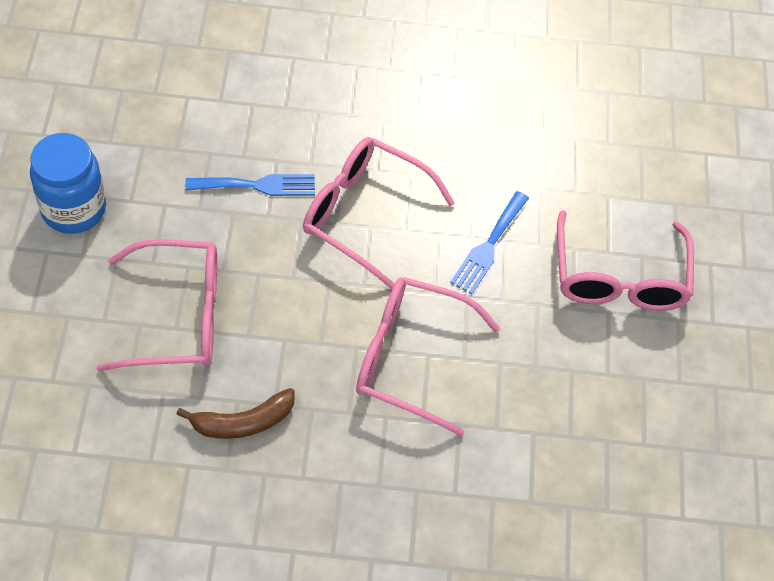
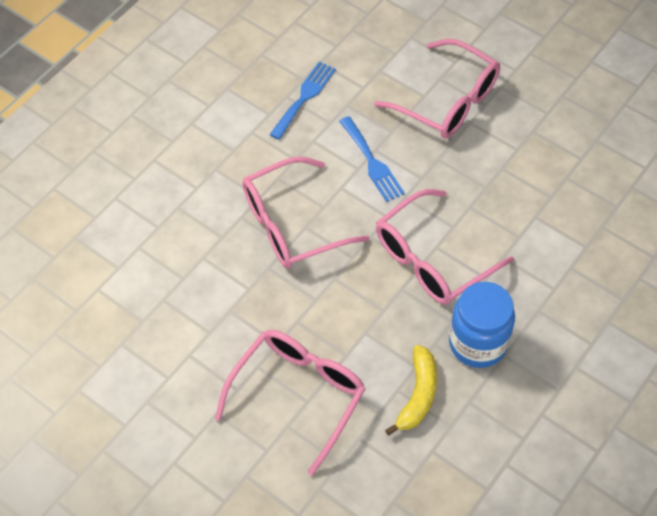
camera: 50 degrees left, 0 degrees up
(74, 209) = (147, 423): blue jar -> blue jar (478, 343)
(243, 422) = (418, 395): brown banana -> yellow banana
(257, 185) = (217, 281): blue fork -> blue fork (304, 97)

